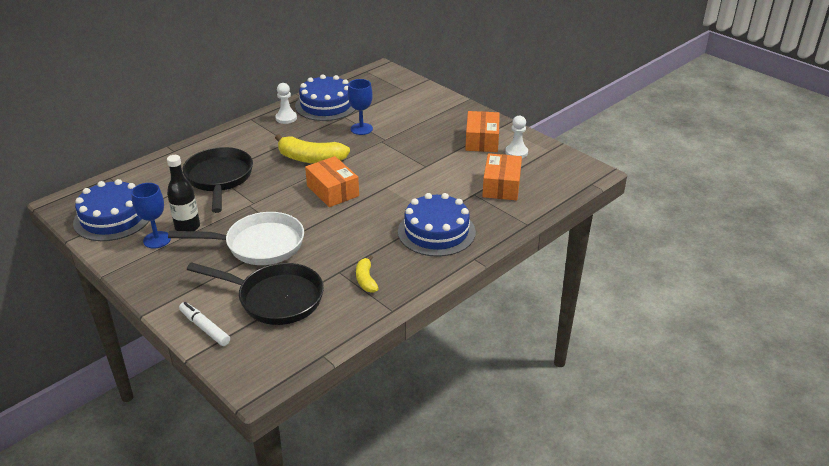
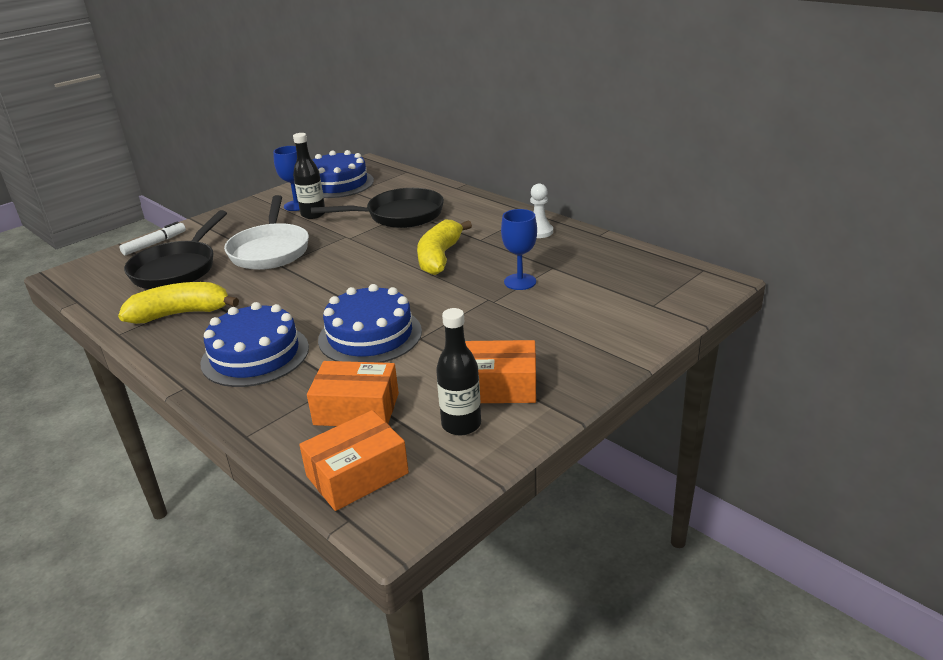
camera: 90 degrees right, 5 degrees down
(326, 105) = (581, 252): blue cake -> blue cake (370, 335)
(333, 191) = (365, 277): orange box -> orange box (357, 474)
(366, 280) = (181, 314): yellow banana -> yellow banana, size x1.85
(516, 152) = (461, 424): white pawn -> black bottle

